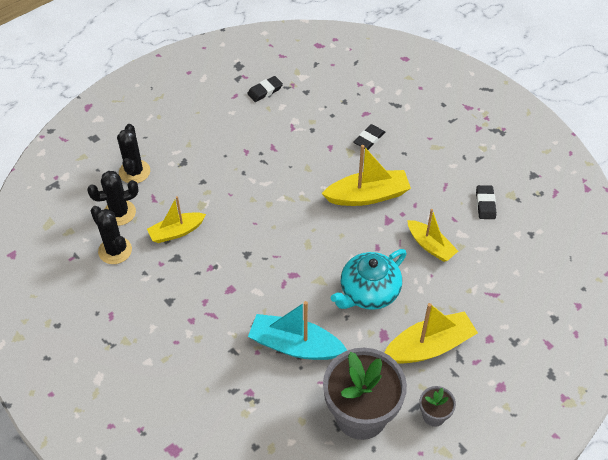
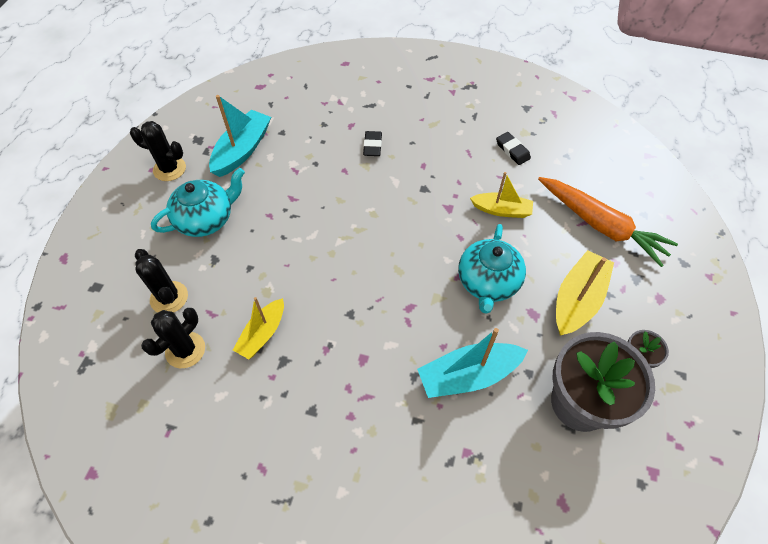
camera: 35 degrees left, 5 degrees up
(115, 250) = (211, 393): black cactus -> black cactus (169, 169)
(199, 130) = (206, 219): none -> turquoise teapot
(265, 91) = (242, 150): black eraser -> turquoise boat
(367, 196) = (413, 196): yellow boat -> none
(505, 304) = (600, 225): none -> orange carrot

